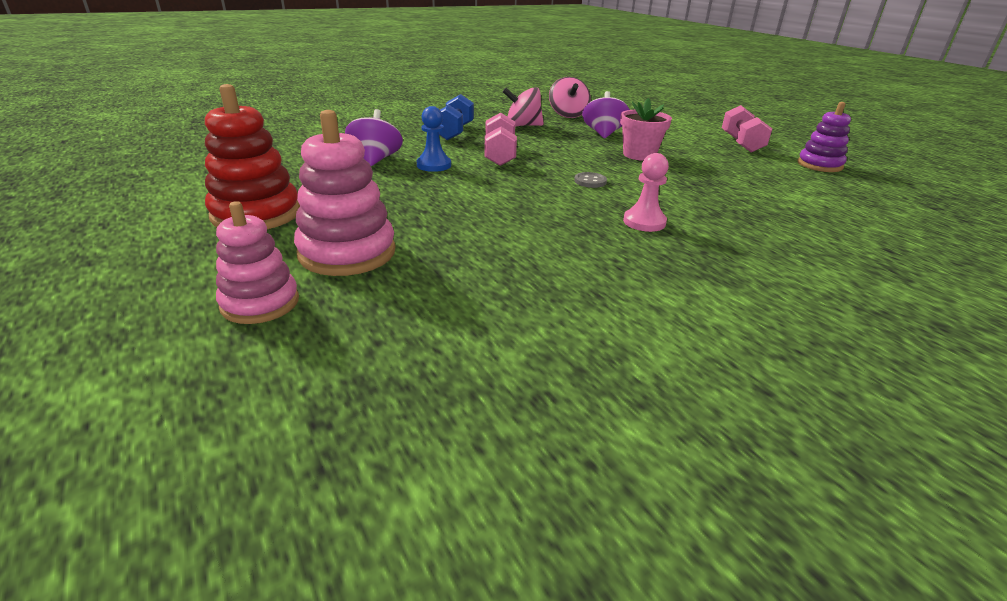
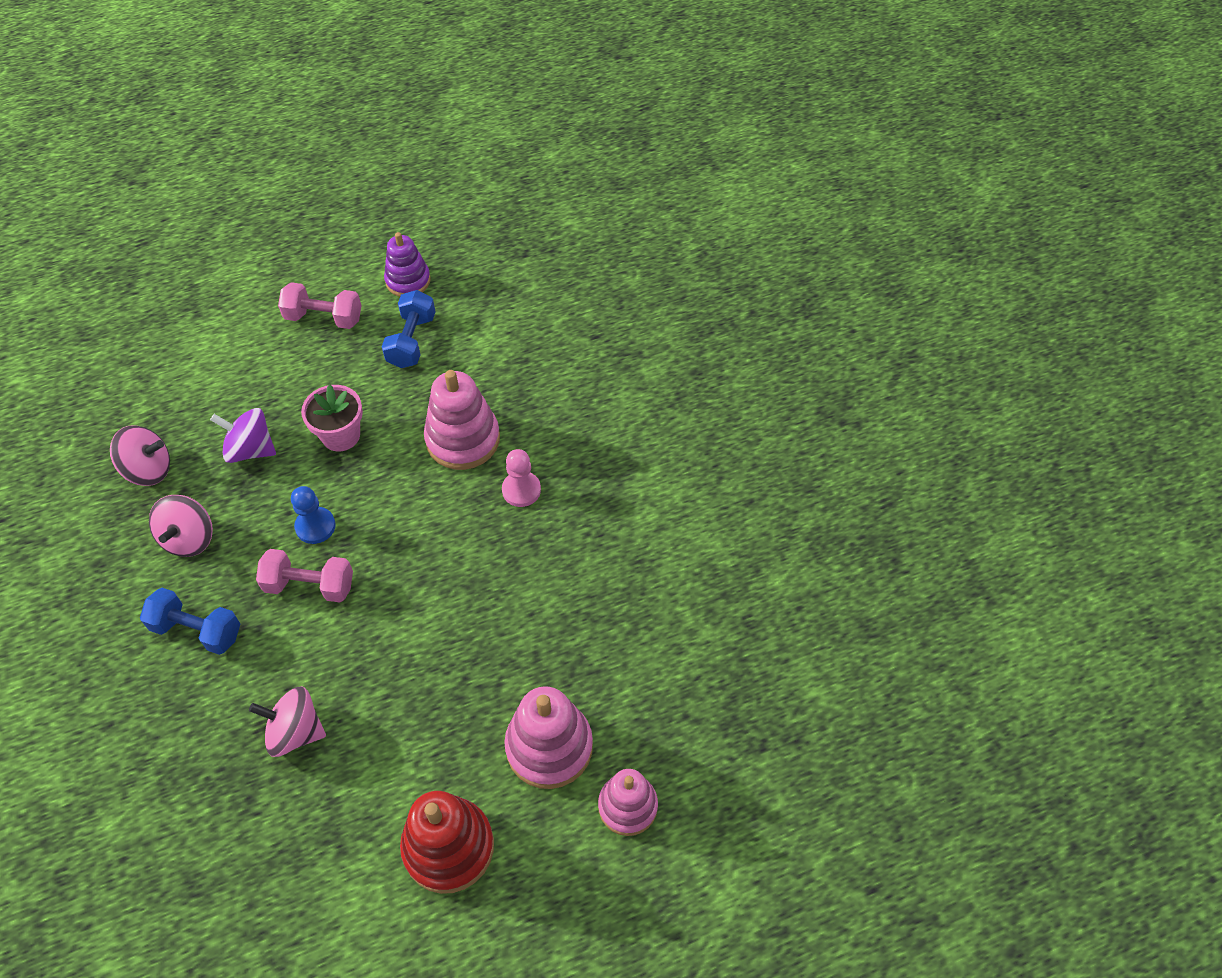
camera: 80 degrees left, 25 degrees up
(376, 159) = (295, 731): purple spinning top -> pink spinning top
(434, 165) = (330, 663): blue pawn -> blue pawn (315, 526)
(590, 181) = (414, 508): grey button -> none
(678, 194) = (463, 439): none -> pink stacking toy
(759, 170) = (412, 341): none -> blue dumbbell

